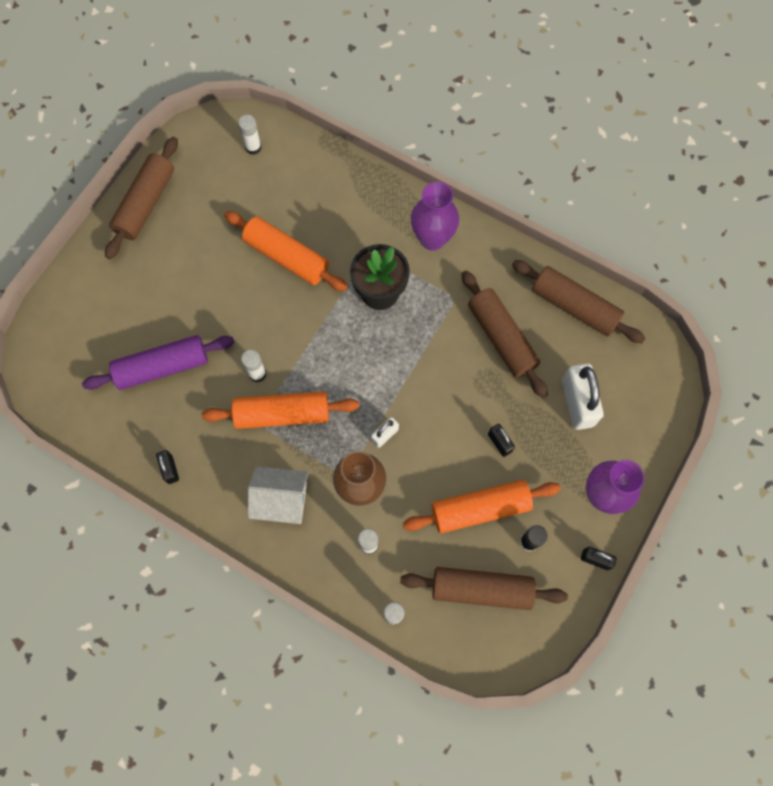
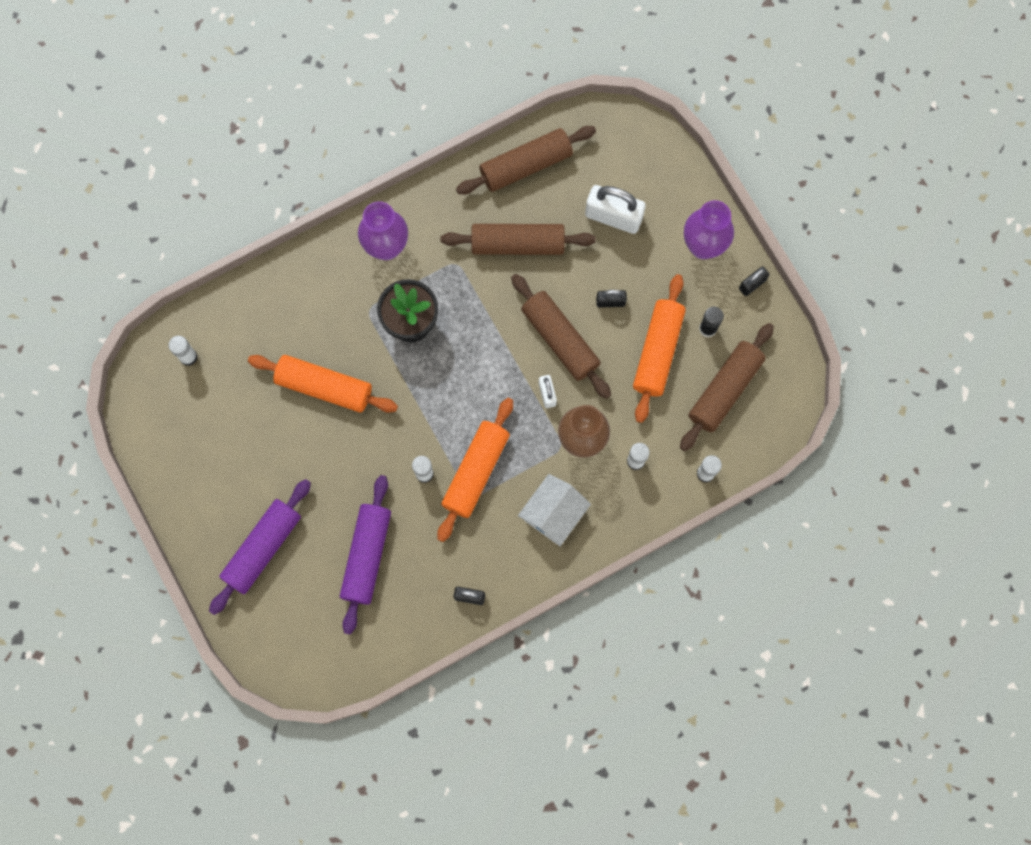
camera: 60 degrees left, 5 degrees up
(127, 285) = (263, 548): none -> purple rolling pin
(146, 203) = (186, 489): brown rolling pin -> brown rolling pin (560, 339)
(286, 257) = (324, 387): orange rolling pin -> orange rolling pin turned 45 degrees clockwise

